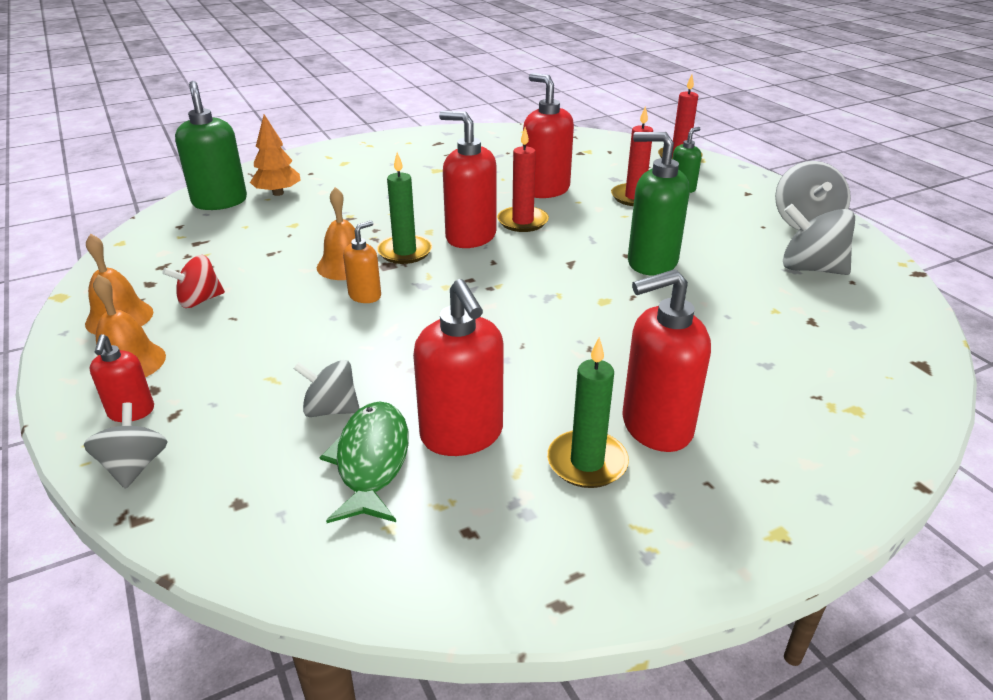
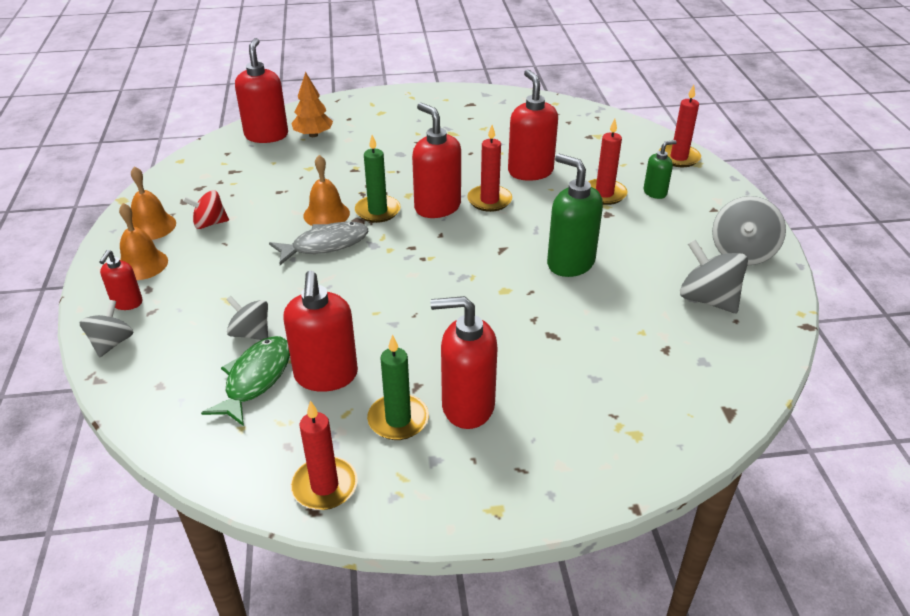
camera: 20 degrees right, 5 degrees up
(220, 202) = (266, 135): green soap dispenser -> red soap dispenser
(365, 296) = (325, 245): orange soap dispenser -> grey fish
(552, 568) = (324, 486): none -> red candle

